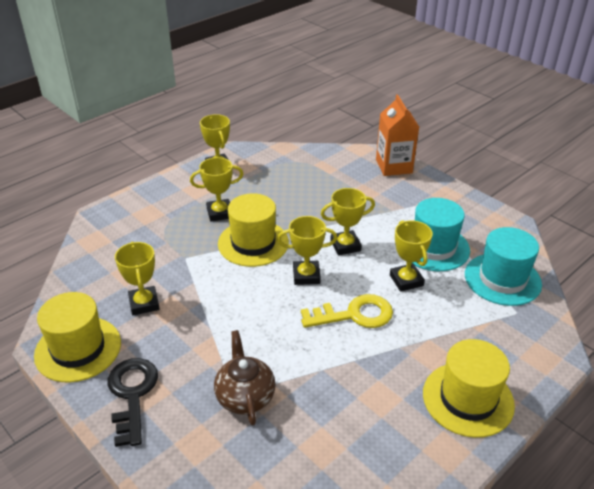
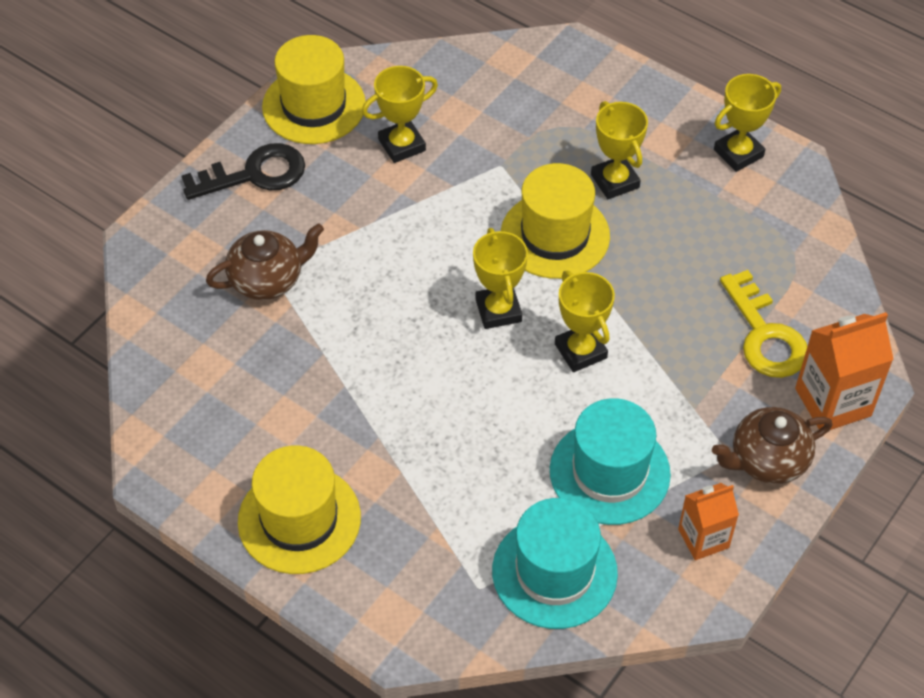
camera: 80 degrees right, 15 degrees up
(354, 315) = (430, 378): yellow key -> yellow key (764, 335)
(406, 280) = (518, 437): yellow trophy -> none
(428, 192) = (767, 460): none -> brown teapot
(477, 221) = (703, 538): none -> orange carton

